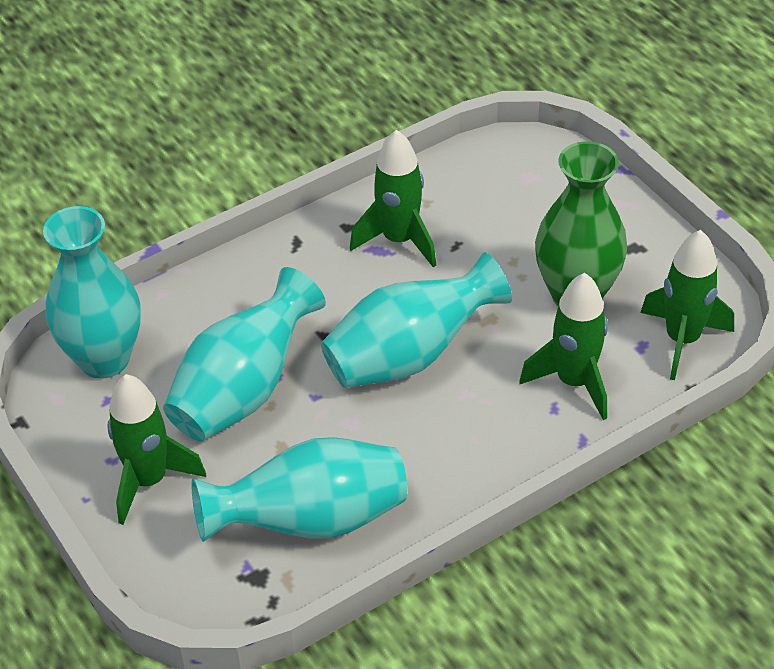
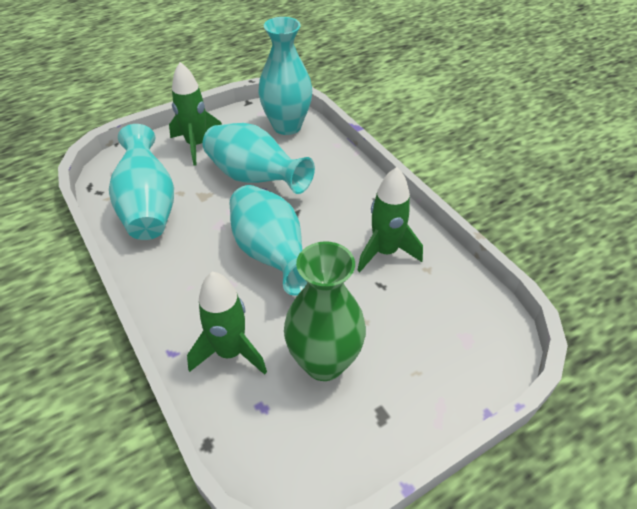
camera: 90 degrees right, 0 degrees up
(682, 340) = (264, 442): green rocket -> none

